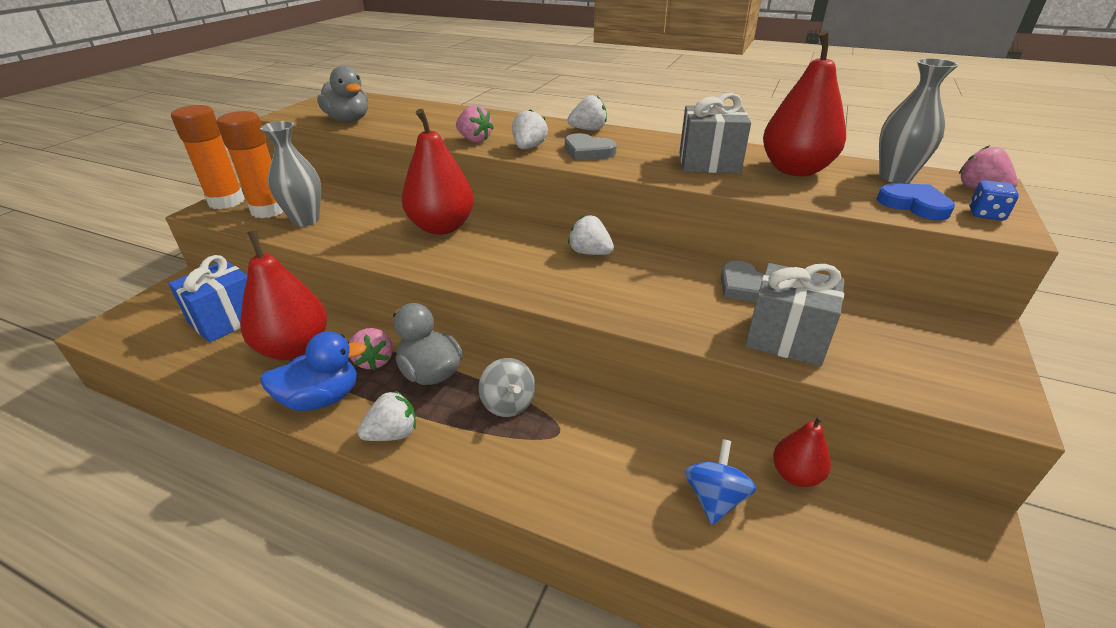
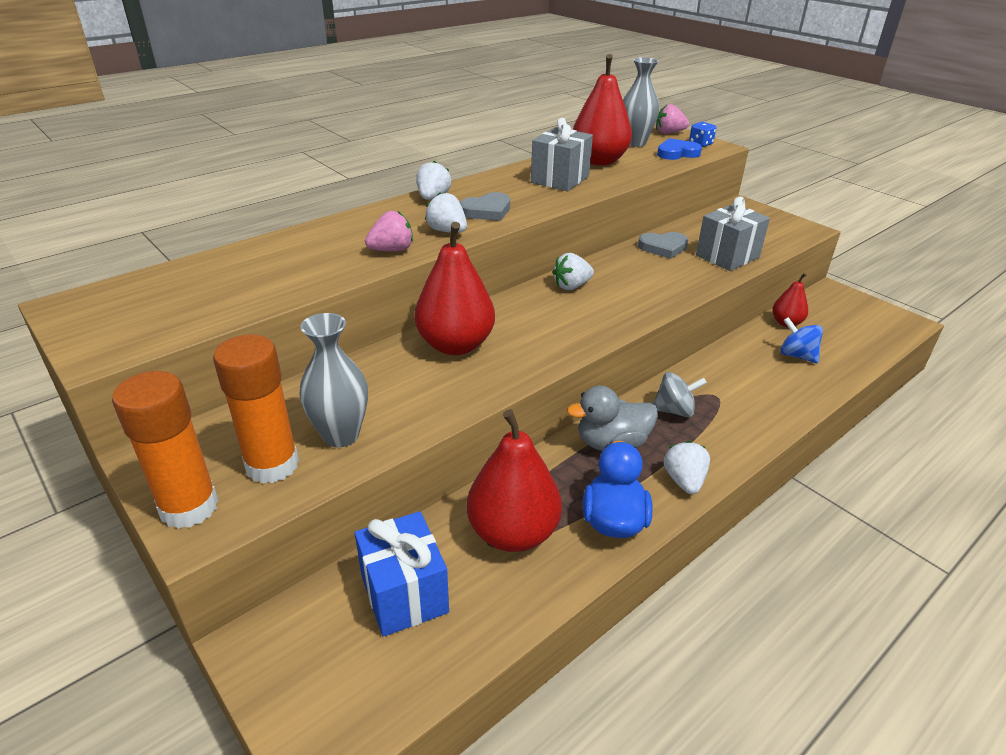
camera: 65 degrees left, 0 degrees up
(349, 120) = (208, 311): grey duck -> none
(374, 361) = (572, 475): pink strawberry -> none

